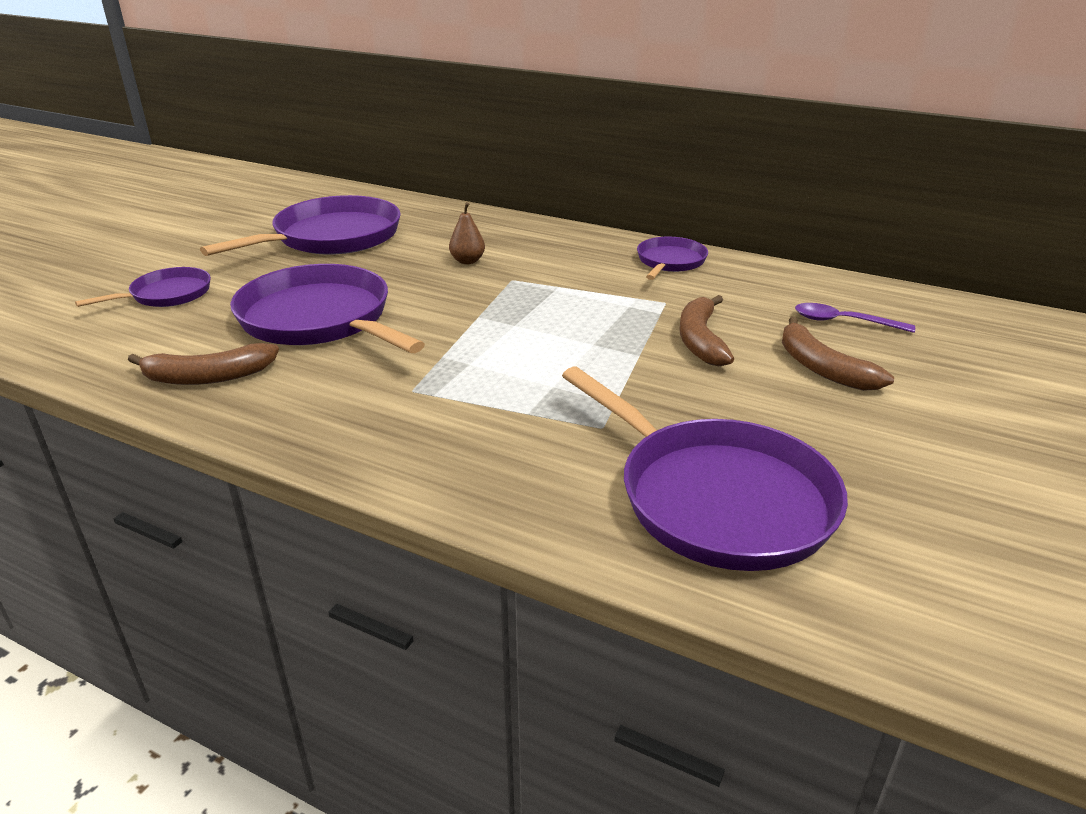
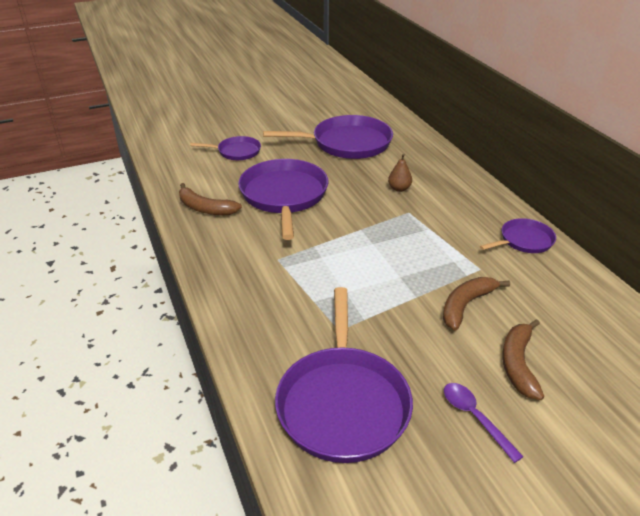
camera: 40 degrees right, 5 degrees up
(843, 322) = (584, 341): purple spoon -> purple spoon (474, 417)

